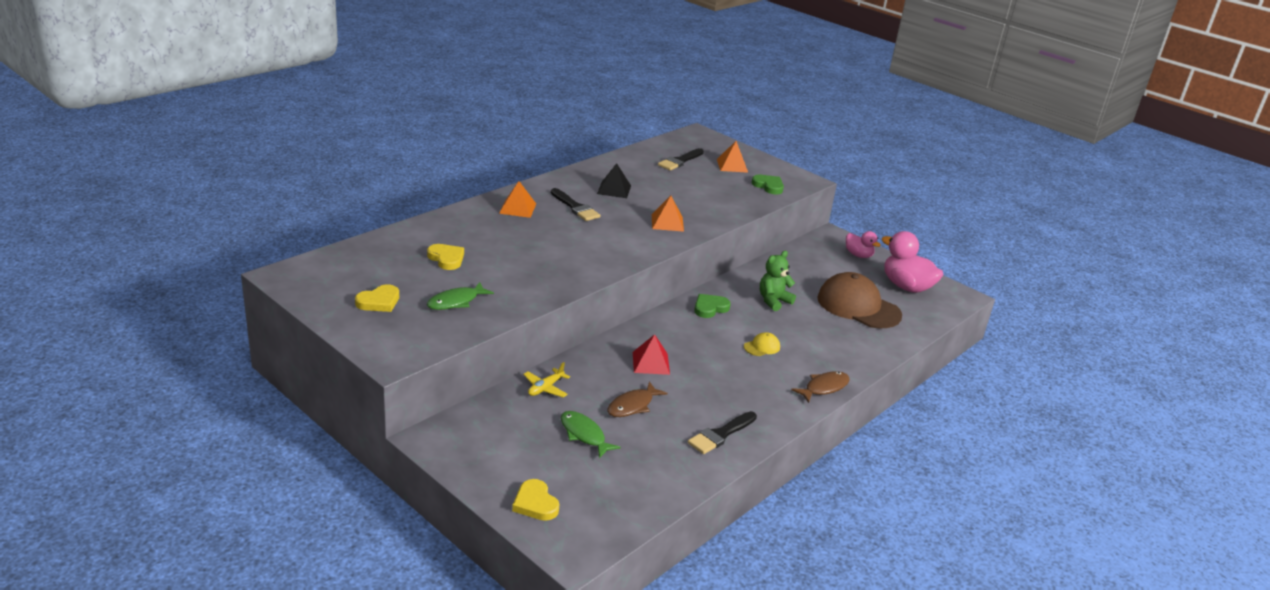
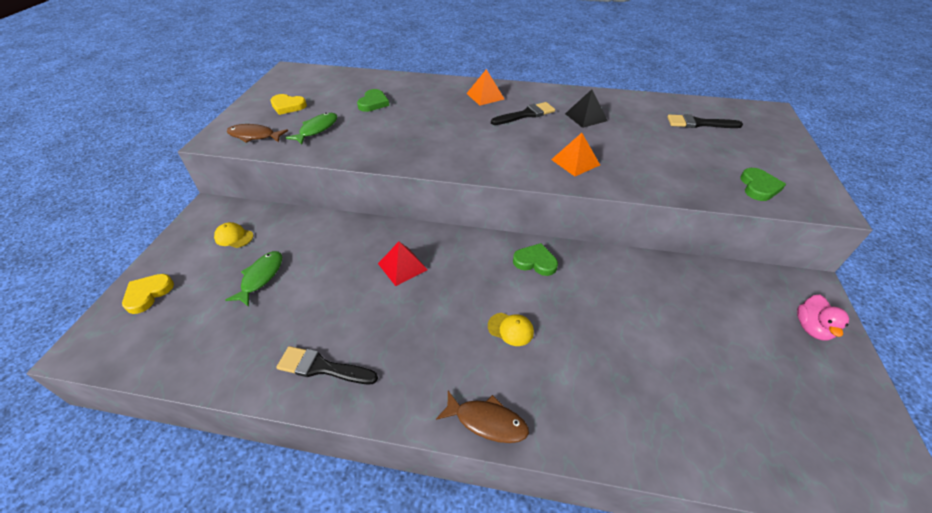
camera: 60 degrees right, 15 degrees up
(446, 259) = (373, 103): yellow heart -> green heart
(456, 302) = (317, 129): green fish -> green fish turned 105 degrees clockwise
(503, 434) = (234, 237): none -> yellow cap
(545, 388) = (312, 228): yellow plane -> none
(575, 207) = (526, 114): black brush -> black brush turned 135 degrees counterclockwise
(633, 405) = (325, 285): brown fish -> brown fish (254, 136)
(732, 165) = (752, 150): orange pyramid -> none
(773, 301) = (608, 299): green teddy bear -> none
(858, 306) = (700, 378): brown cap -> none
(906, 287) = (821, 411): pink duck -> none

